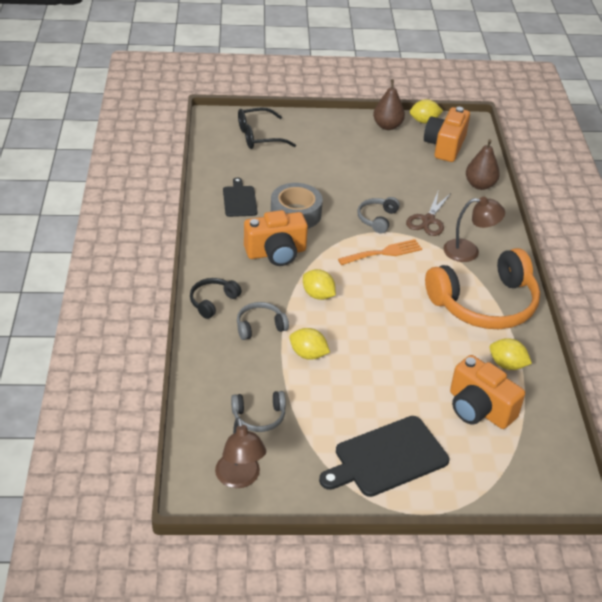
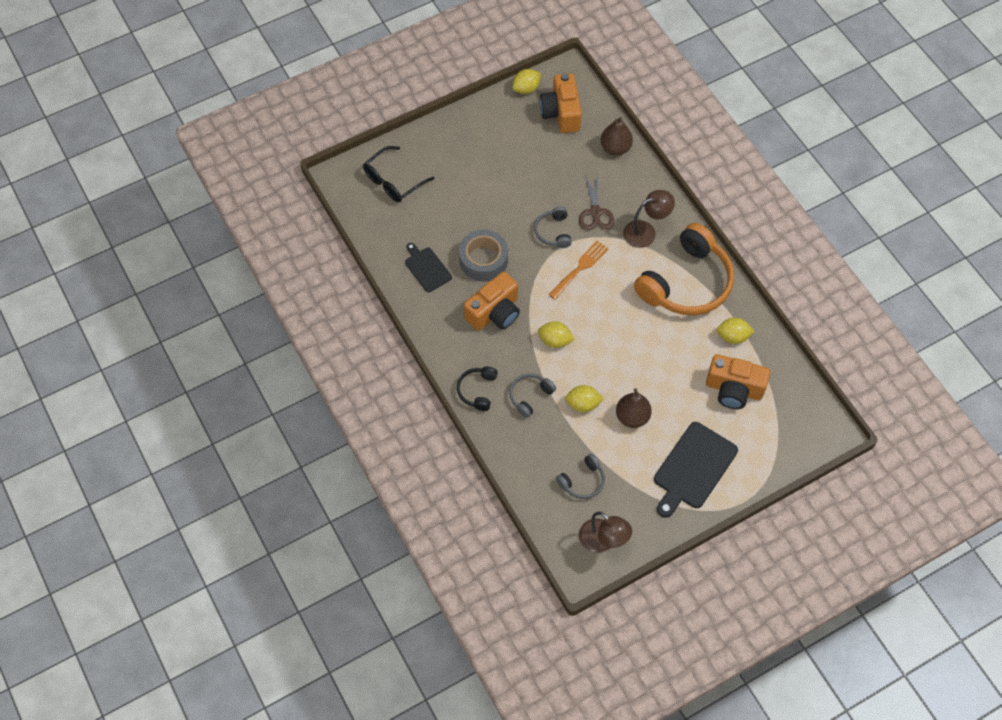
camera: 25 degrees left, 20 degrees up
(387, 126) = (498, 111): brown pear -> brown pear (632, 417)

